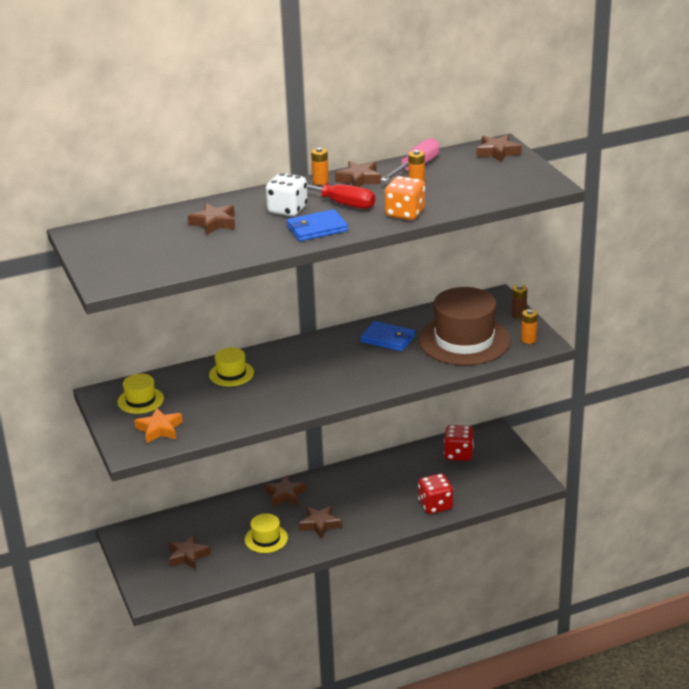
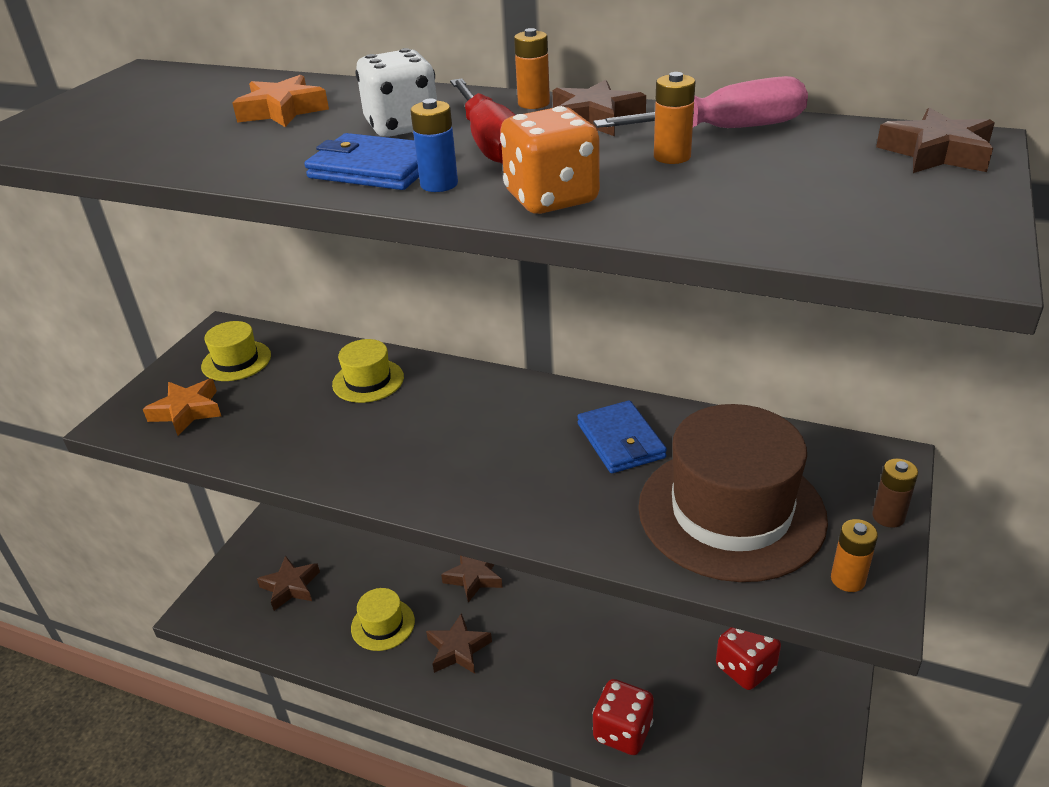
camera: 45 degrees right, 5 degrees up
(214, 223) = (282, 111): brown star -> orange star
(355, 224) = (439, 184): none -> blue battery

